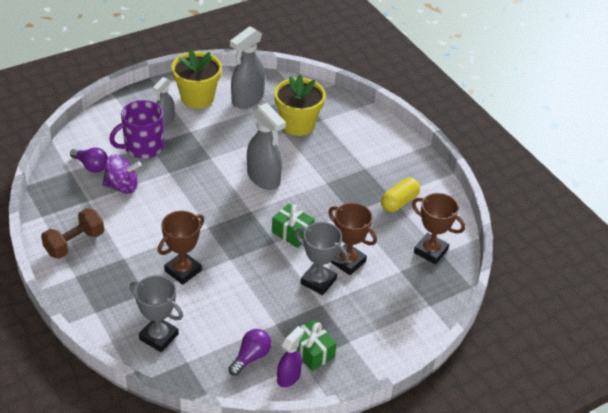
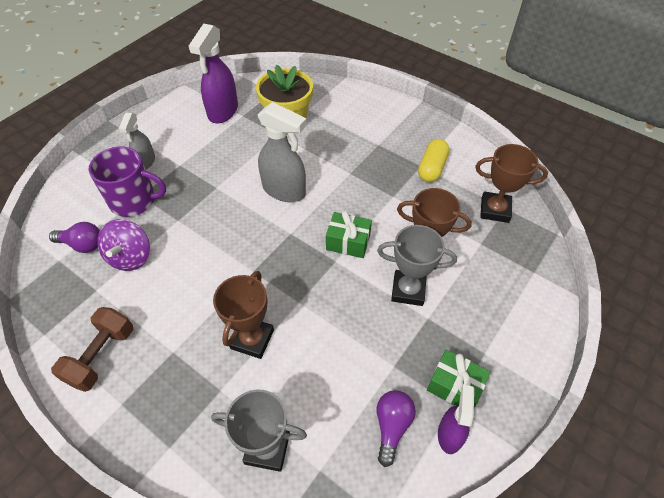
camera: 20 degrees left, 10 degrees up
(122, 186) = (131, 257): purple spinning top -> purple spinning top turned 120 degrees clockwise
(143, 147) = (134, 200): purple mug -> purple mug turned 120 degrees counterclockwise
(197, 98) = (170, 127): yellow flower pot -> none
(247, 99) = (223, 112): grey spray bottle -> purple spray bottle

